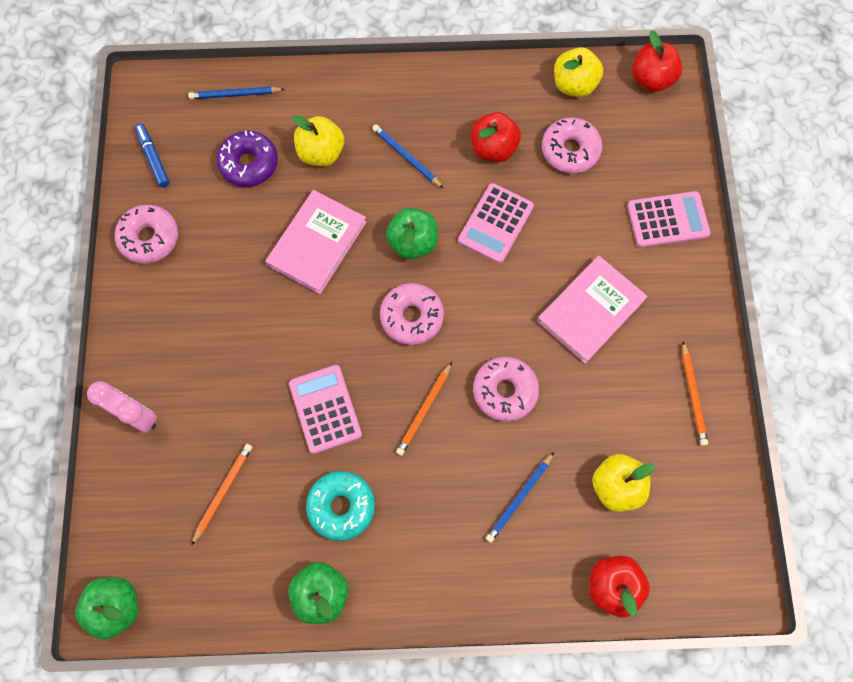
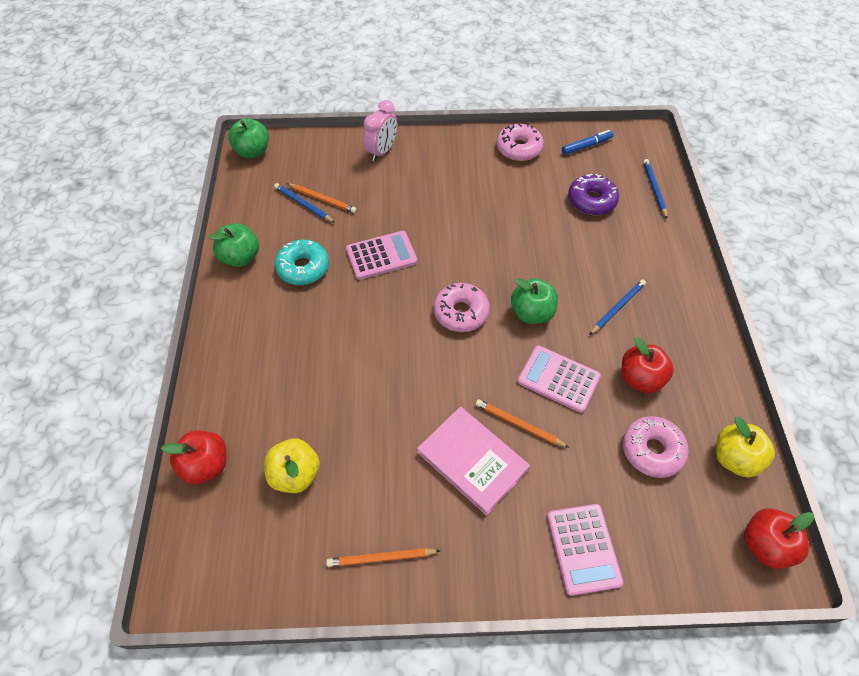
camera: 90 degrees right, 15 degrees down
(317, 243) = (524, 246): pink book -> none
(321, 153) = (610, 246): yellow apple -> none
(424, 410) = (377, 321): orange pencil -> orange pencil (519, 424)
(504, 391) = (392, 382): pink donut -> none
(519, 498) = (294, 392): blue pencil -> blue pencil (303, 204)

